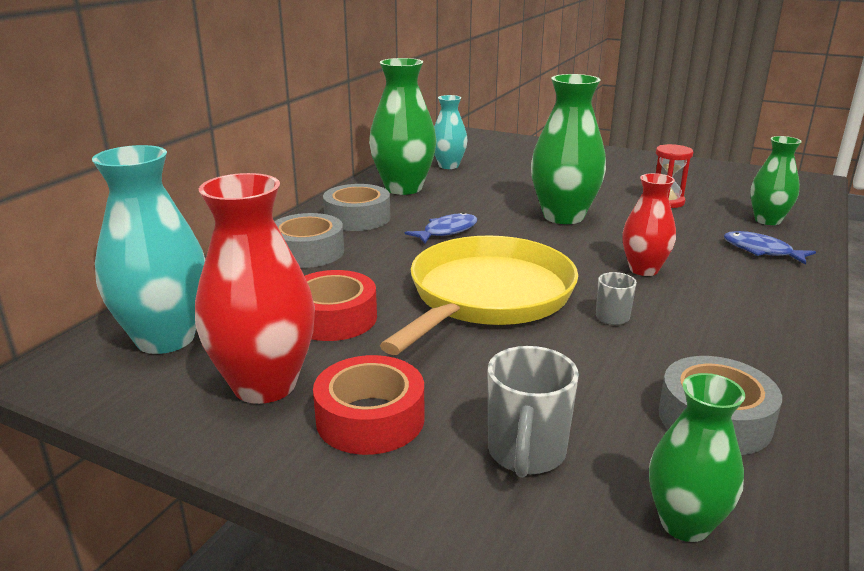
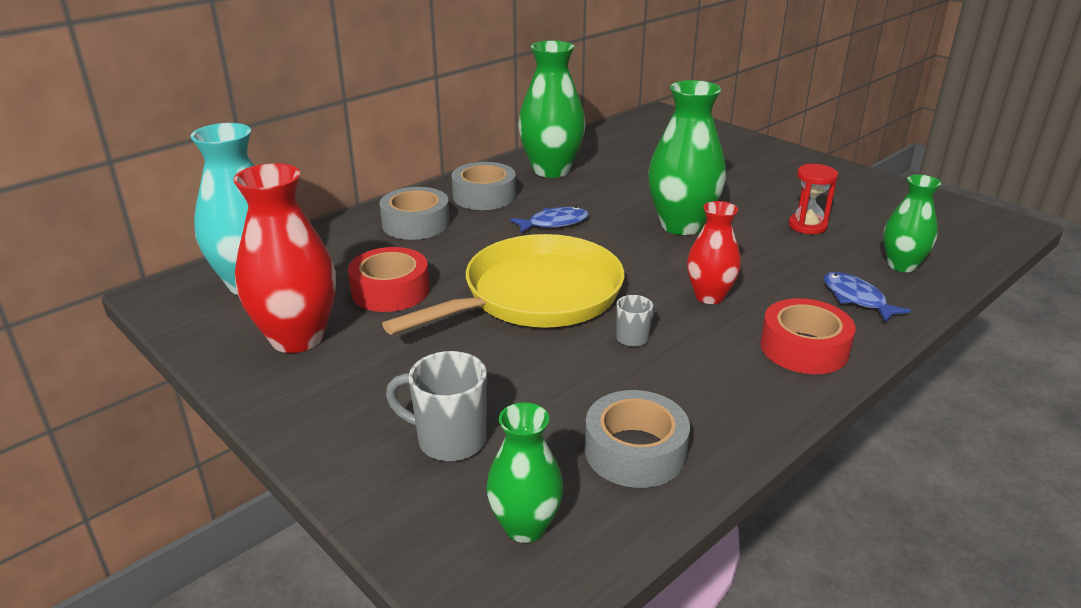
camera: 20 degrees right, 5 degrees up
(370, 418) = (353, 383): red tape -> red tape (804, 348)
(448, 166) = (615, 150): turquoise vase -> none
(526, 454) = (449, 440): grey mug -> grey mug turned 75 degrees clockwise

